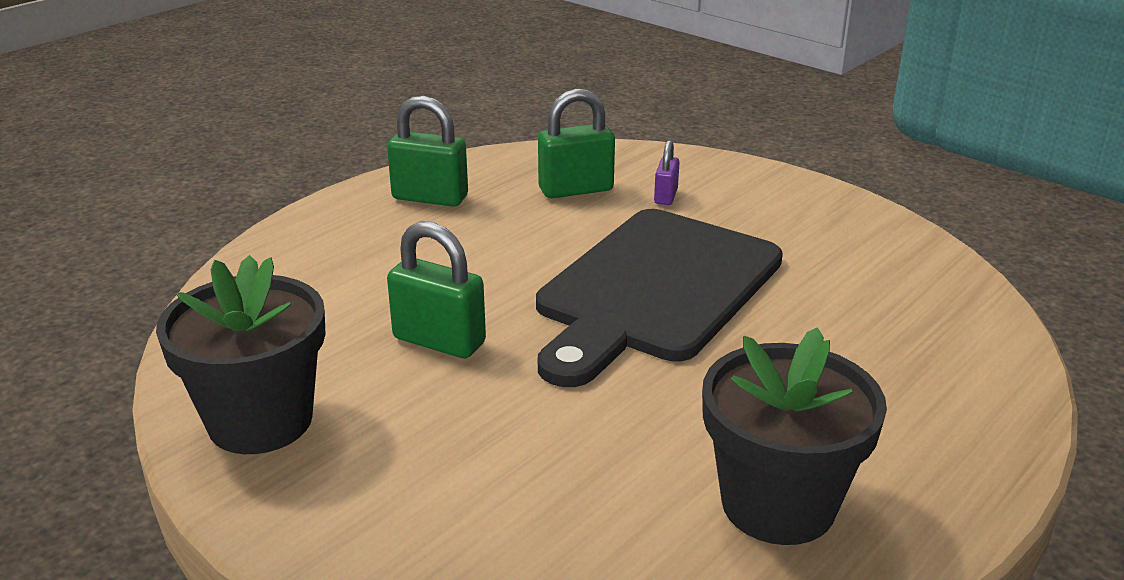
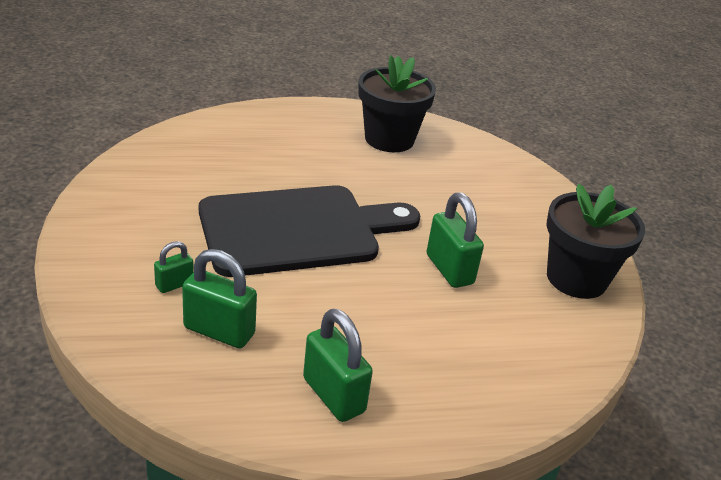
camera: 145 degrees left, 5 degrees up
(665, 196) = (174, 284): purple padlock -> green padlock

